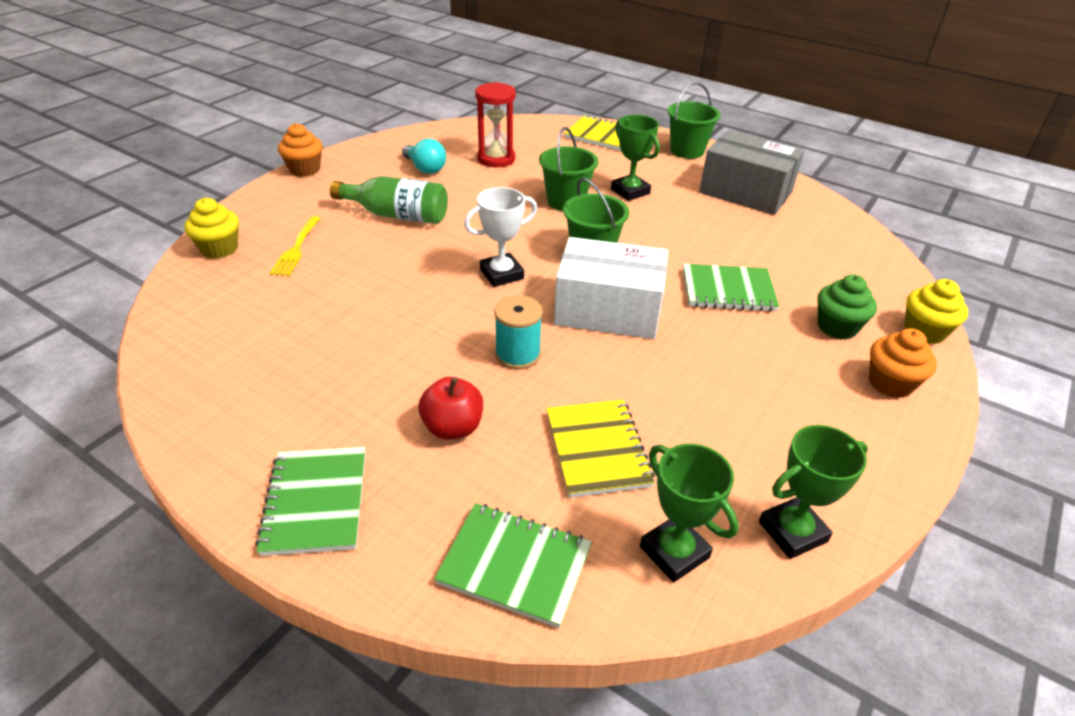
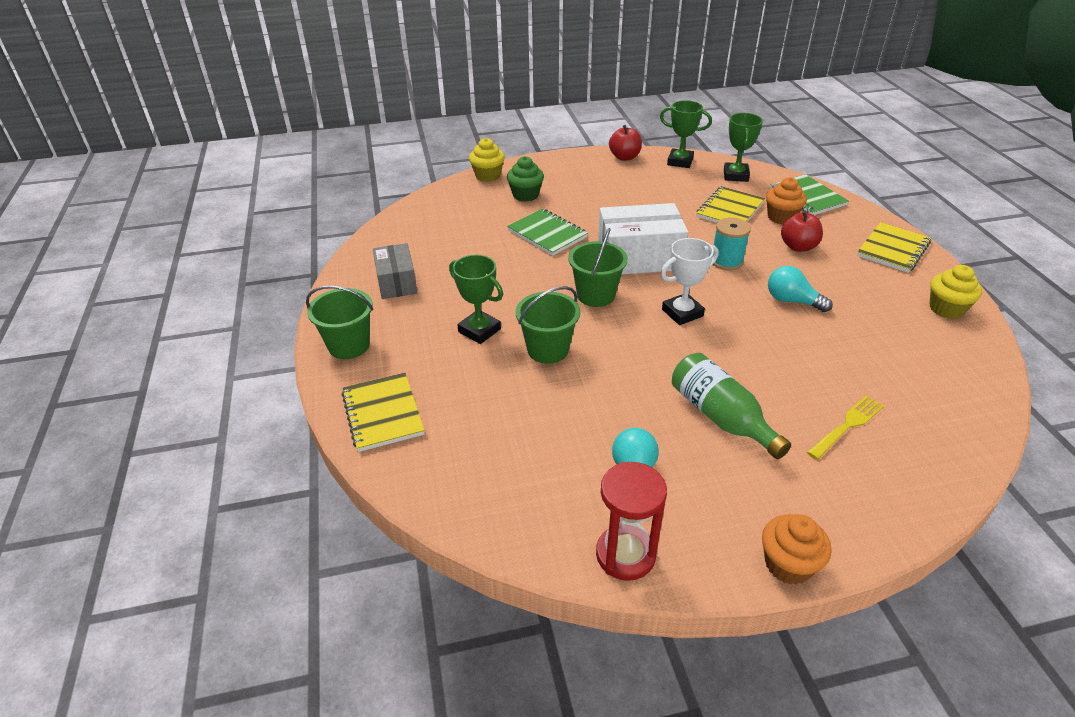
camera: 135 degrees left, 0 degrees up
(219, 248) = (932, 467): yellow cupcake -> yellow cupcake (946, 309)
(316, 502) = (893, 249): green notebook -> yellow notebook
(408, 338) = (792, 301): none -> turquoise light bulb
(496, 159) = (540, 444): red hourglass -> red hourglass (625, 555)
(501, 274) = (682, 313): white trophy -> white trophy turned 45 degrees counterclockwise
(608, 310) = (639, 257): white box -> white box turned 60 degrees counterclockwise
(630, 191) = (479, 330): green trophy -> green trophy turned 60 degrees counterclockwise
(745, 192) = (396, 282): grey box -> grey box, size x0.62
(871, 483) = (624, 157): none -> red apple
(890, 383) = (550, 171): orange cupcake -> orange cupcake (781, 217)

